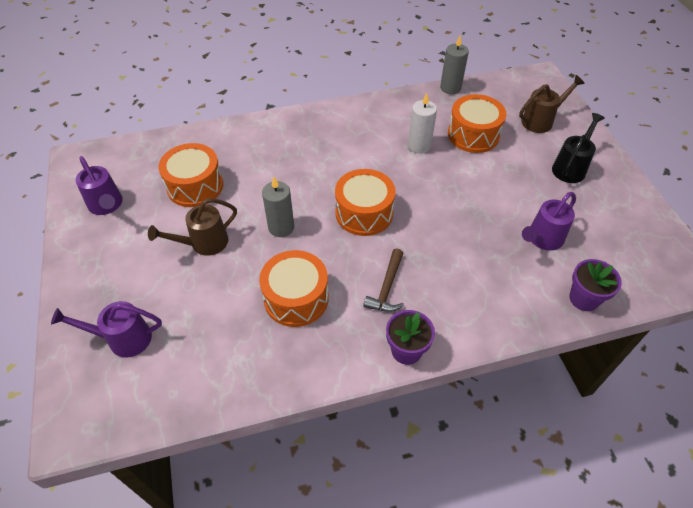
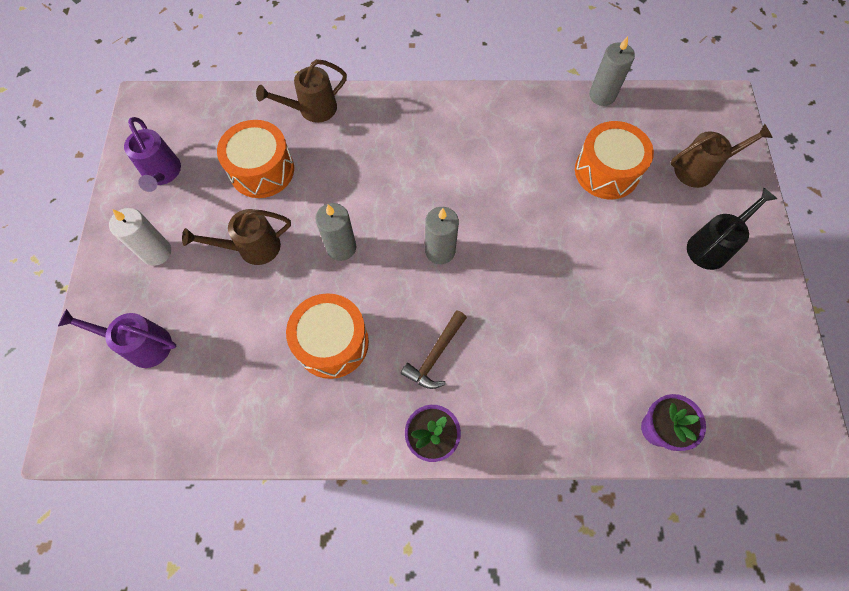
camera: 15 degrees right, 15 degrees up
(225, 137) = (312, 110): none -> brown watering can
(364, 213) = (440, 251): orange drum -> grey candle
(419, 146) = (535, 172): white candle -> white candle (156, 252)
(542, 239) = (638, 338): purple watering can -> none

